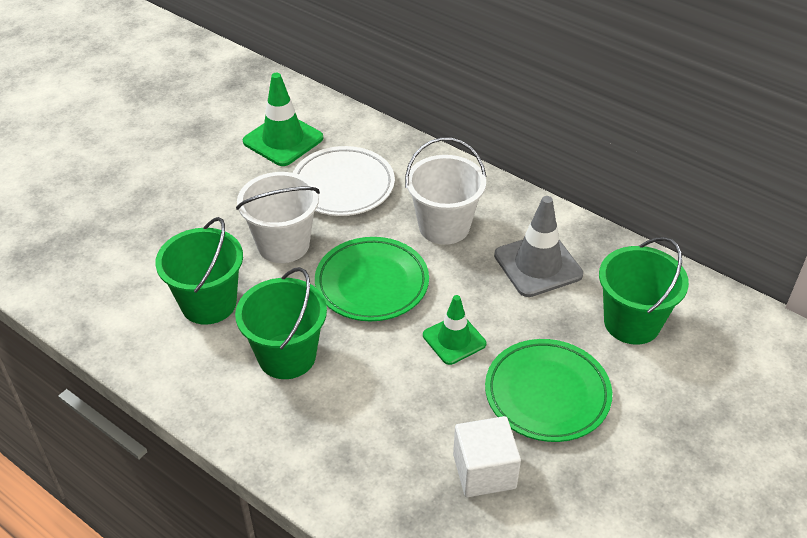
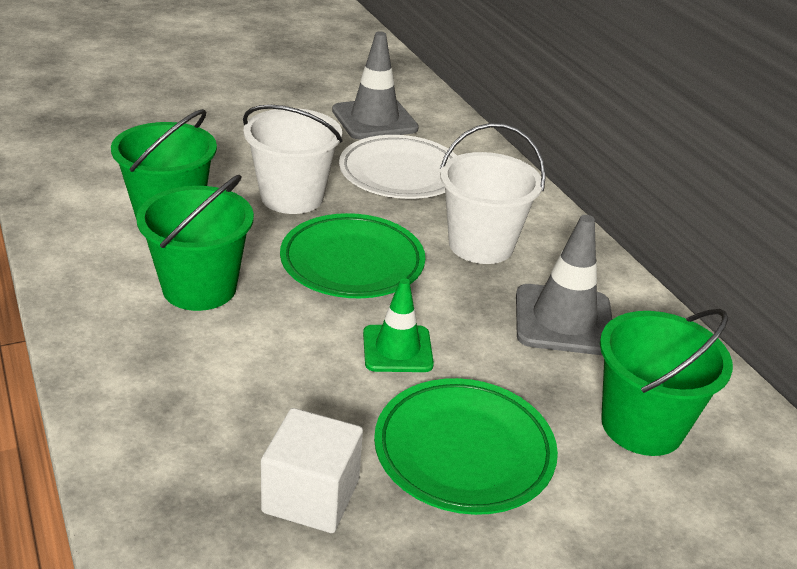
camera: 25 degrees right, 10 degrees down
(283, 140) = (374, 120): green traffic cone -> grey traffic cone

